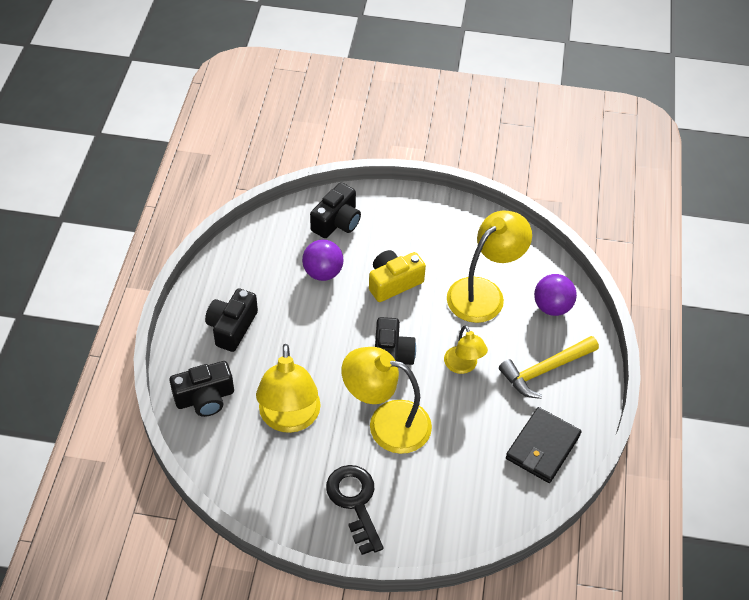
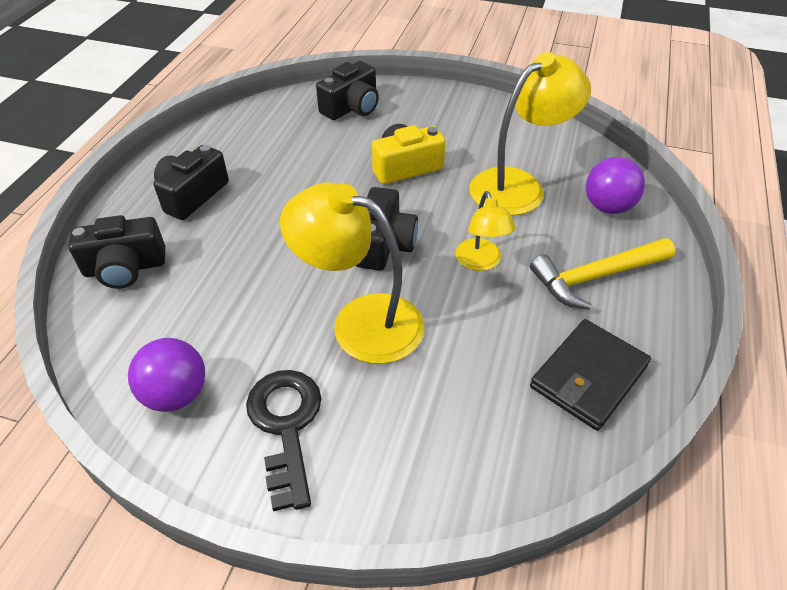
camera: 10 degrees right, 5 degrees down
(289, 419) = (227, 303): yellow lamp -> none
(323, 272) = (321, 151): purple ball -> purple ball (176, 394)

